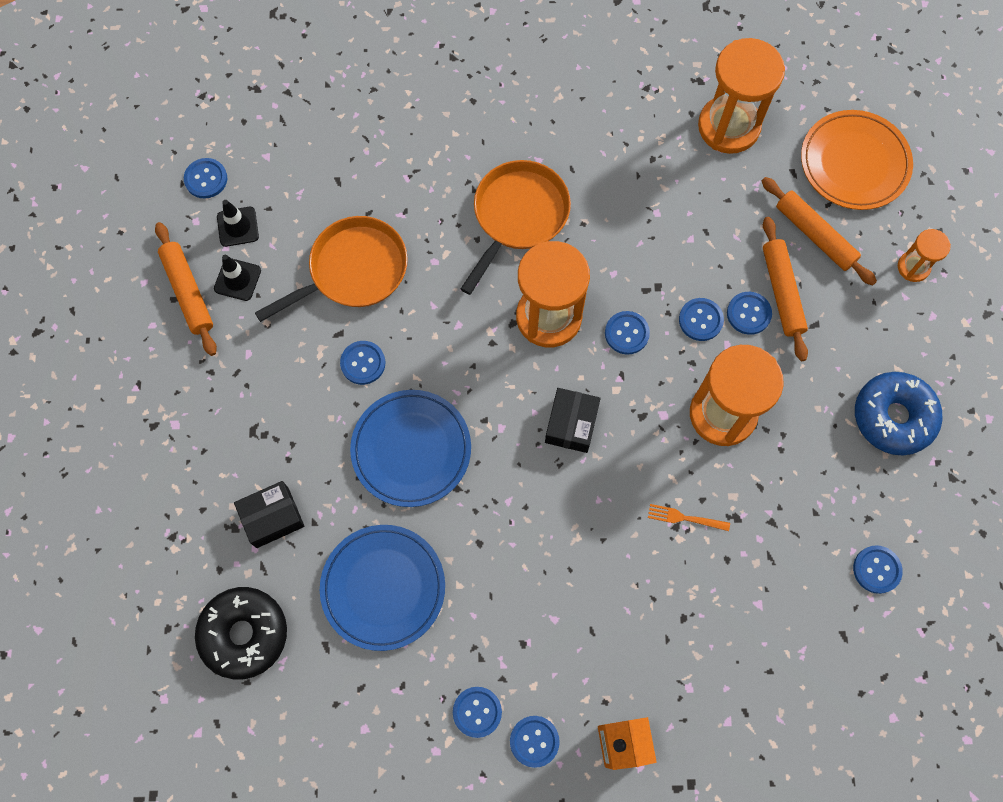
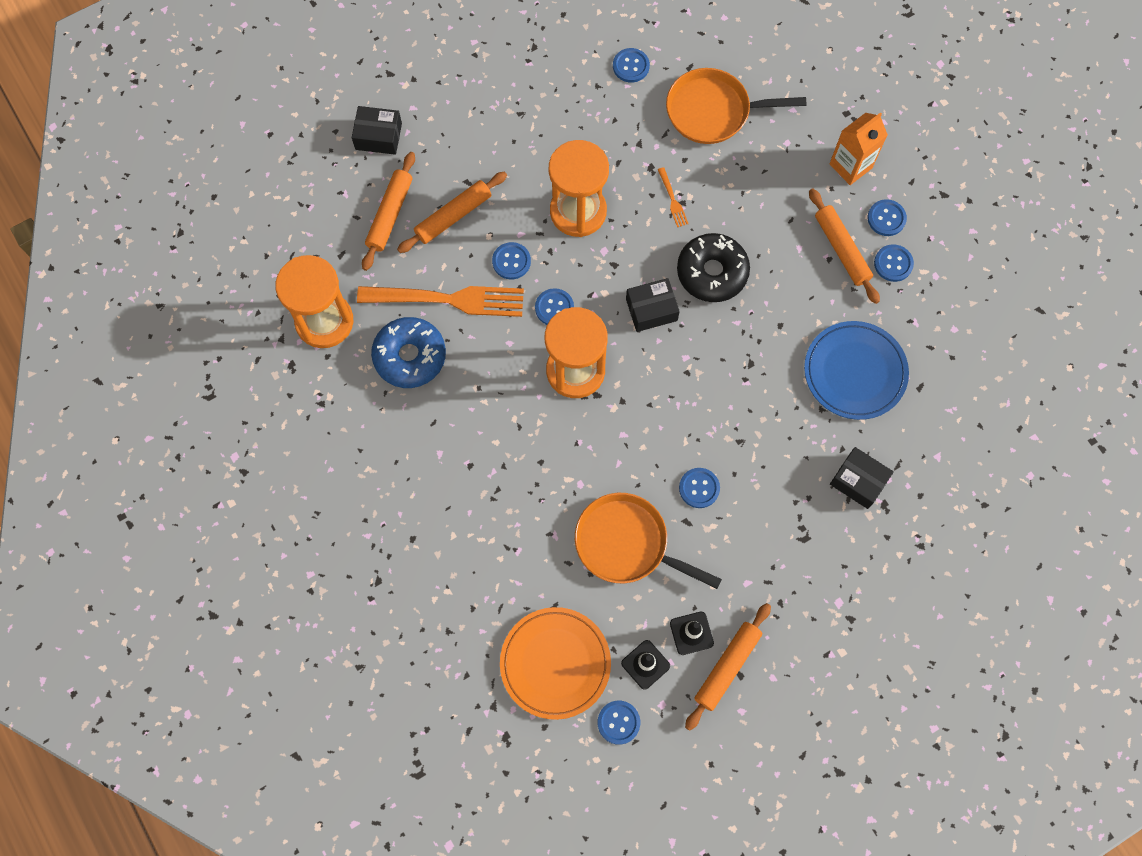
camera: 120 degrees left, 0 degrees up
(244, 634) = (950, 448): black donut -> black donut (712, 272)
(411, 449) = (743, 412): blue plate -> none
(517, 216) = (501, 441): orange pan -> orange pan (713, 111)
(526, 665) = (841, 249): none -> orange rolling pin
(691, 242) = (448, 299): none -> orange fork
(748, 314) = (486, 231): blue button -> none
(854, 163) = (307, 214): orange plate -> orange plate (555, 663)
(893, 417) = (510, 101): blue donut -> blue donut (410, 356)
(913, 267) = (378, 136): orange hourglass -> black box

